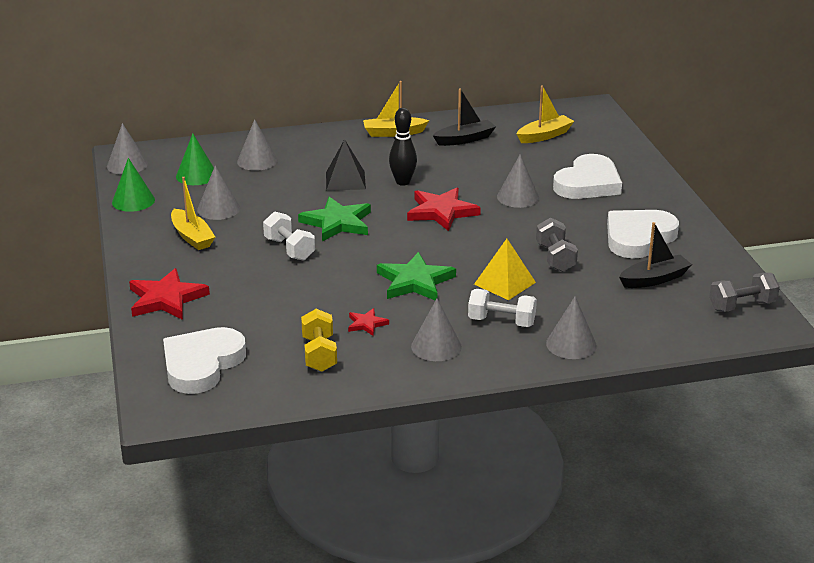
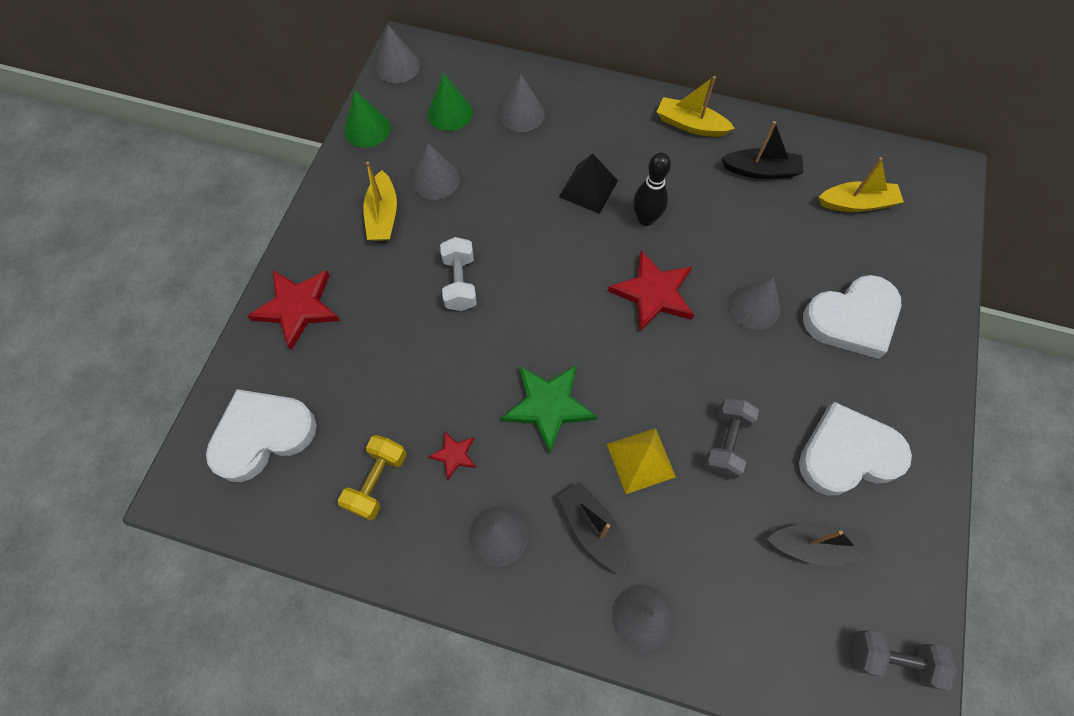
camera: 30 degrees right, 35 degrees up
(337, 223) = (534, 260): green star -> none
(501, 322) = (593, 530): white dumbbell -> black boat

